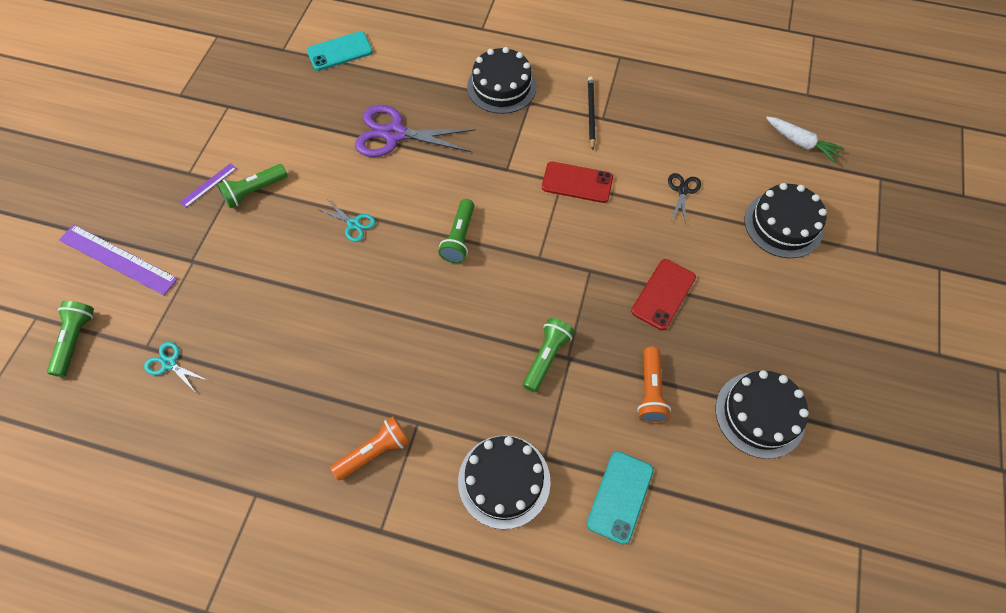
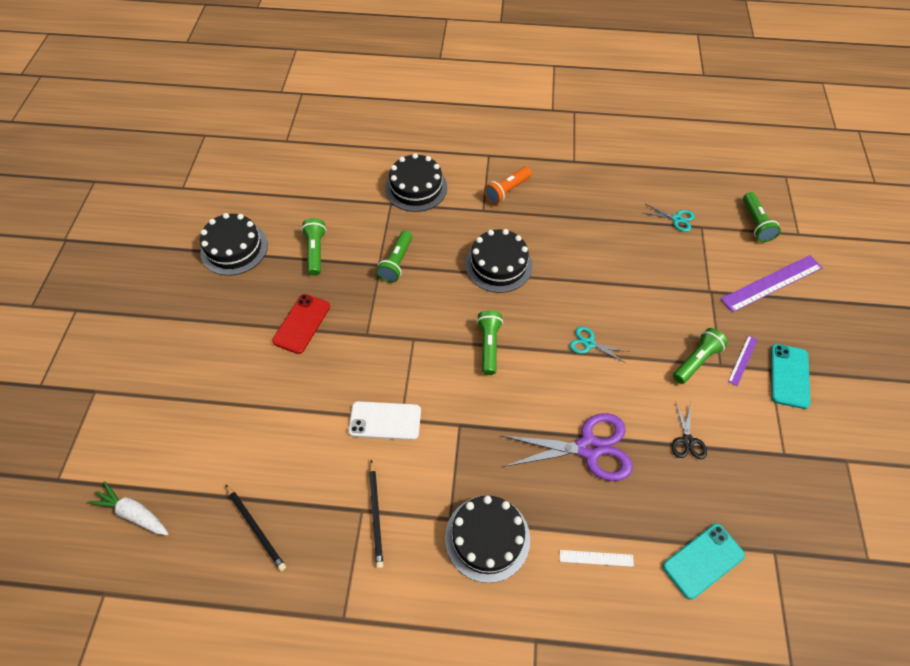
camera: 170 degrees right, 5 degrees down
(118, 259) = (772, 283): purple ruler -> purple ruler turned 45 degrees counterclockwise
(420, 63) = (596, 558): none -> white ruler
(577, 182) = (385, 420): red phone -> white phone
(620, 496) = (338, 190): turquoise phone -> turquoise phone (789, 376)
(650, 391) = (315, 251): orange flashlight -> green flashlight
(683, 190) = (276, 429): black scissors -> black scissors (687, 441)
(692, 118) = (256, 528): none -> black pencil
(783, 224) = (179, 407): black cake -> black cake (498, 265)

